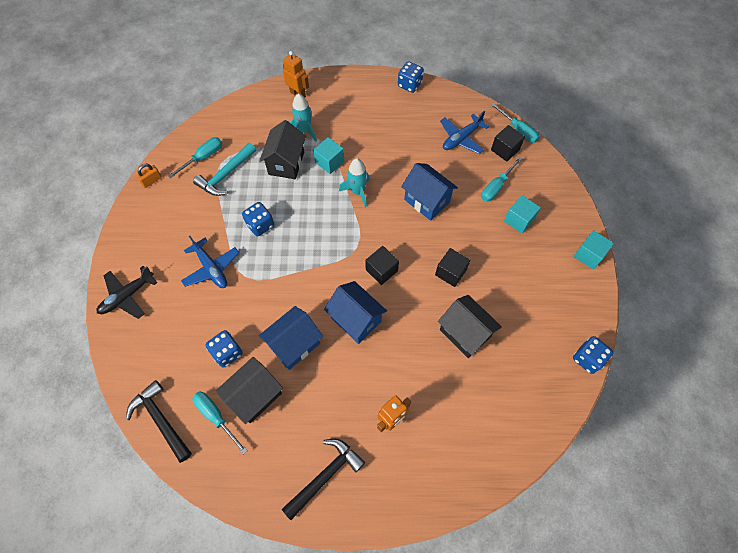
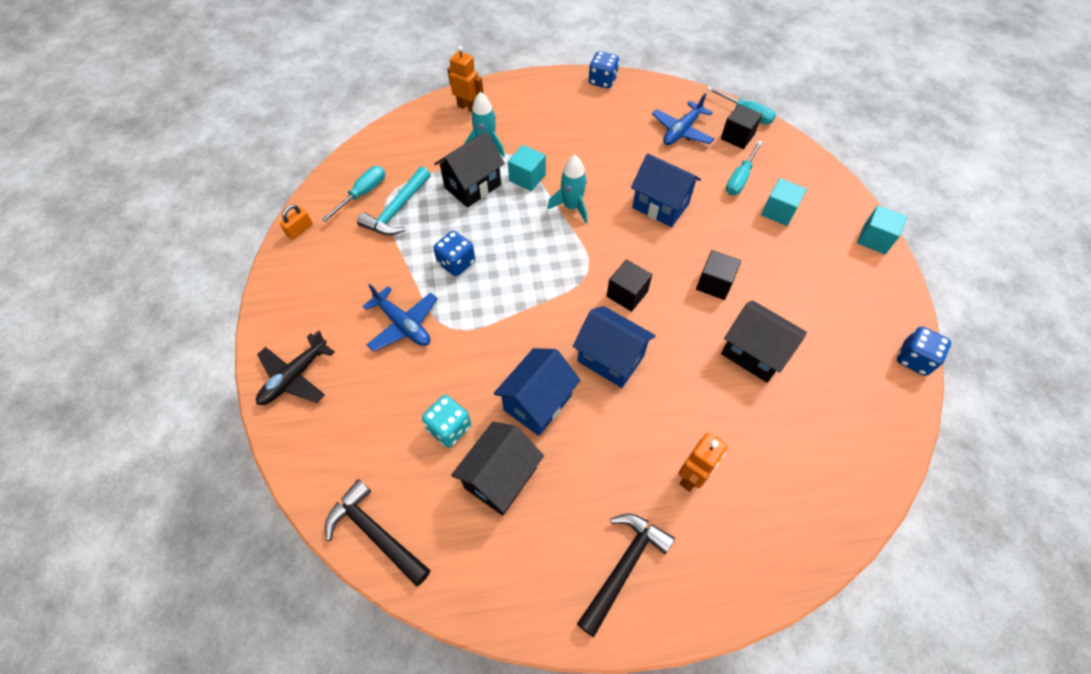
camera: 10 degrees left, 5 degrees down
(216, 416) = (452, 515): turquoise screwdriver -> none
(227, 352) = (449, 428): blue dice -> turquoise dice
(286, 163) = (472, 186): black house -> black house turned 45 degrees clockwise

